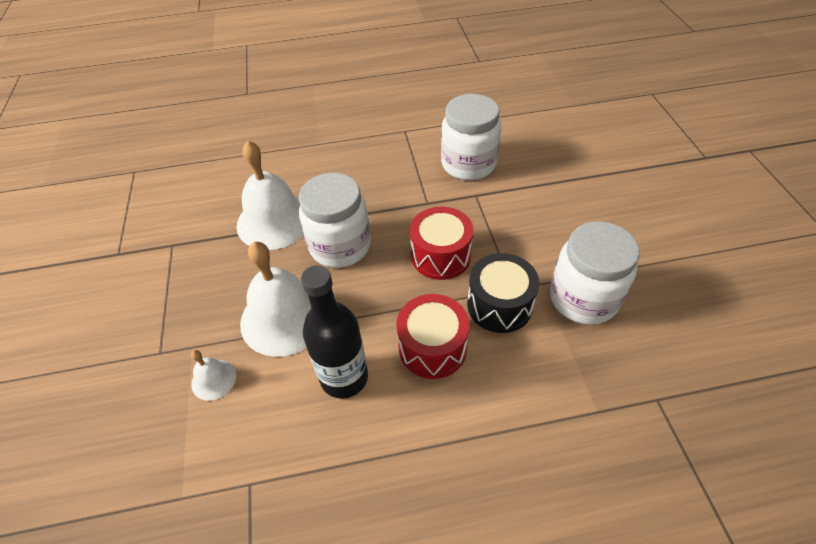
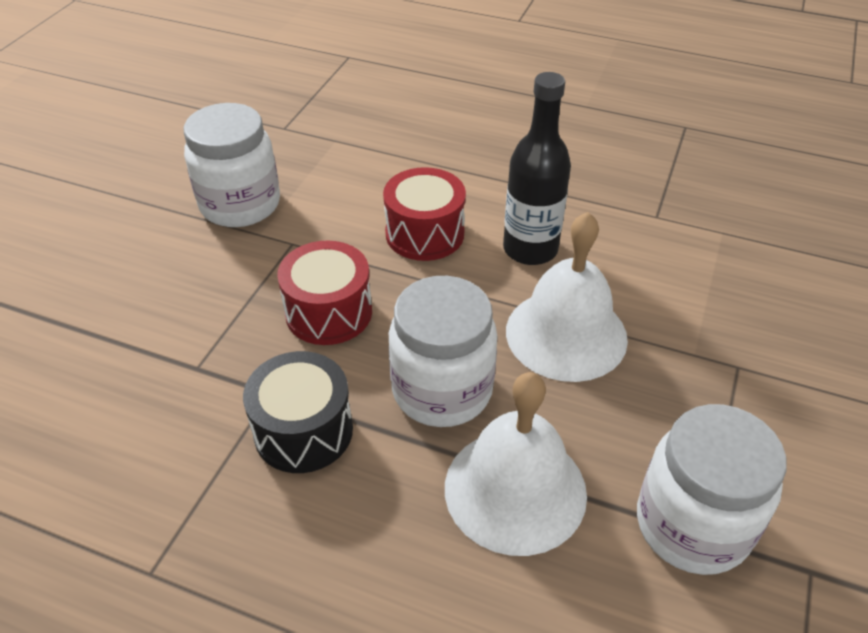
camera: 150 degrees left, 5 degrees down
(214, 379) = (673, 308): white bell -> none
(468, 164) = (143, 425): white jar -> white jar (692, 525)
(499, 305) = (323, 236): black drum -> black drum (303, 431)

